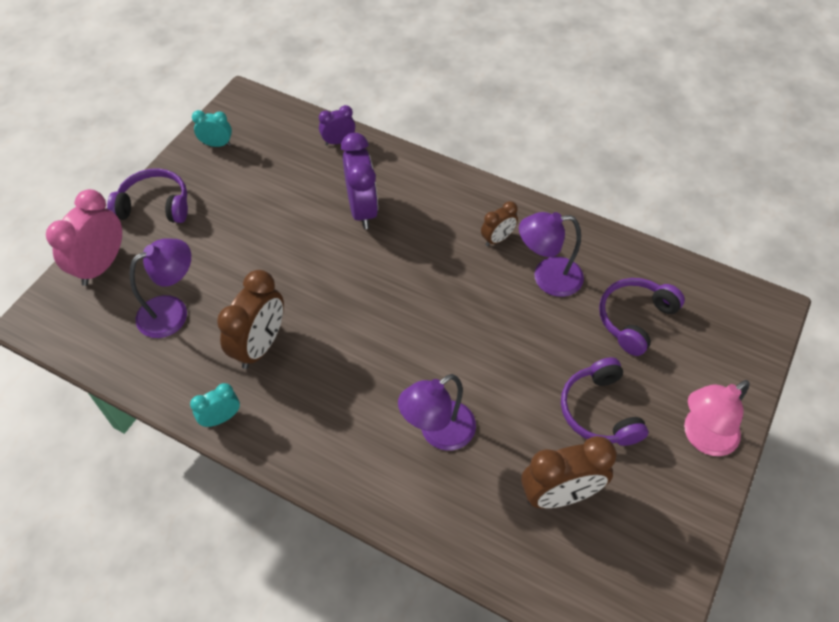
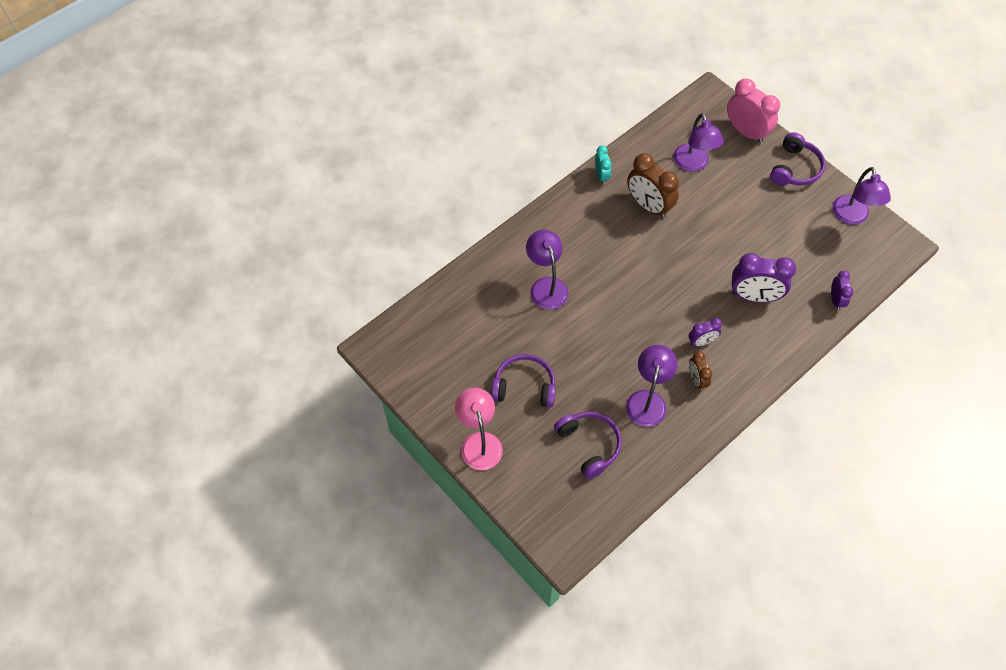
camera: 110 degrees right, 5 degrees up
(217, 144) = (852, 217): turquoise clock -> purple lamp
(445, 245) = (701, 342): none -> purple clock
(559, 494) = (477, 338): brown clock -> none

